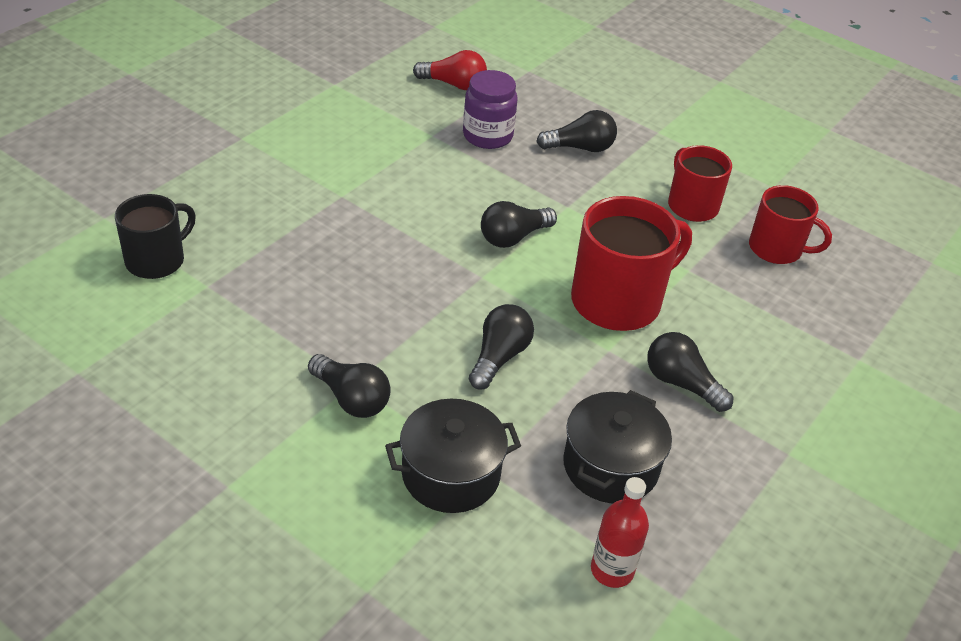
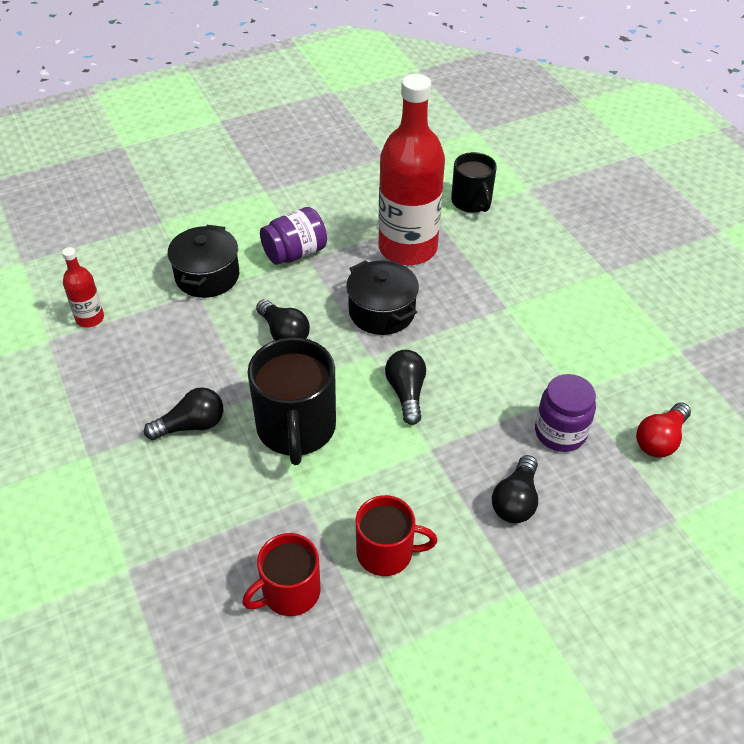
camera: 120 degrees right, 5 degrees up
(282, 294) = (407, 248): none -> red bottle
(351, 398) = (295, 253): black light bulb -> purple jar
(610, 466) = (156, 351): black pot -> black pot (381, 312)
(618, 301) = (296, 428): red mug -> black mug

